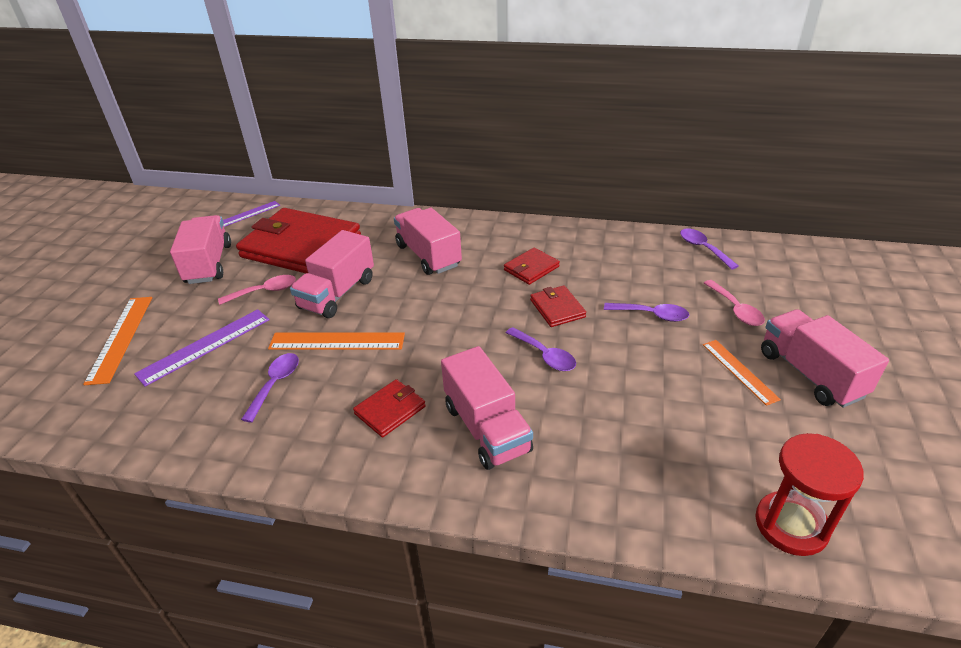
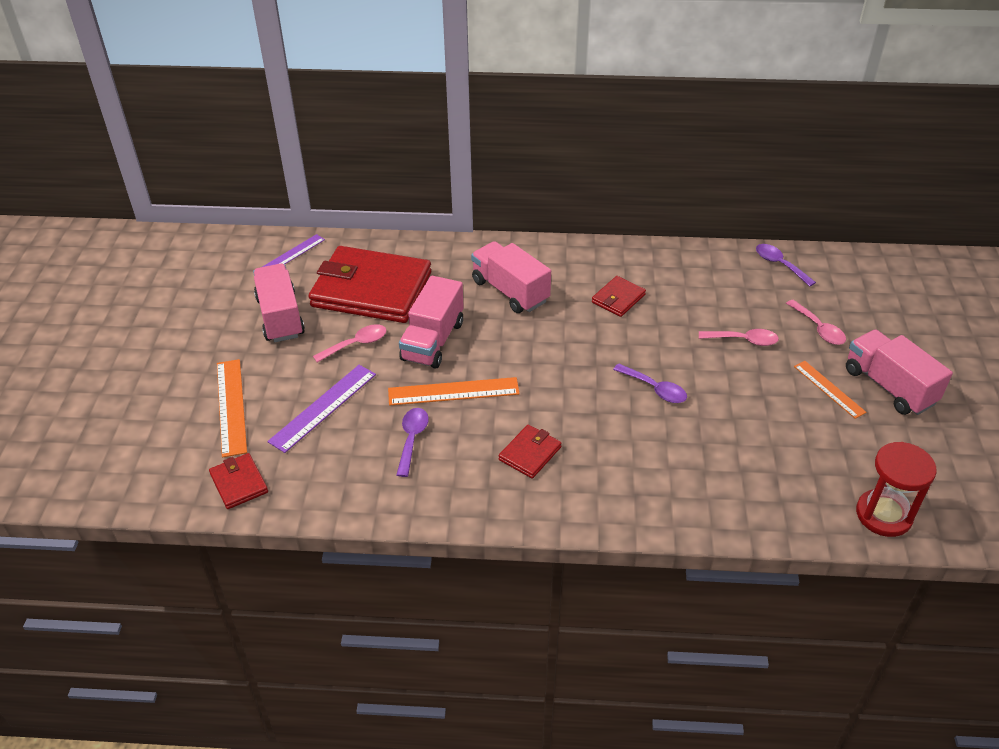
camera: 10 degrees left, 5 degrees up
(486, 428) = (621, 461): pink truck -> none
(557, 308) = (654, 340): red wallet -> red wallet (239, 483)
(651, 315) = (743, 340): purple spoon -> pink spoon

